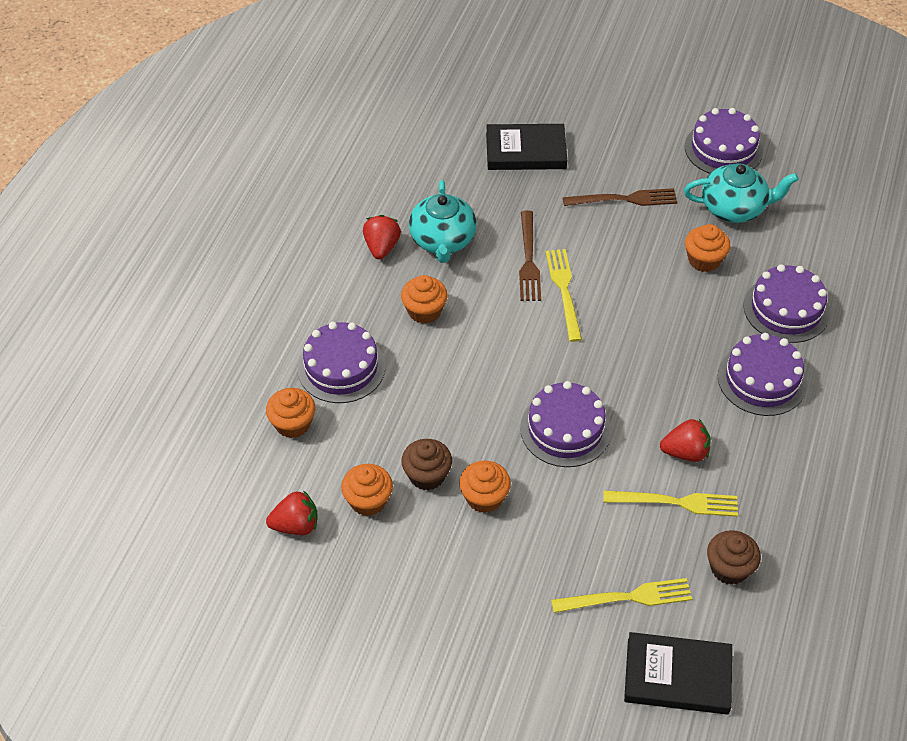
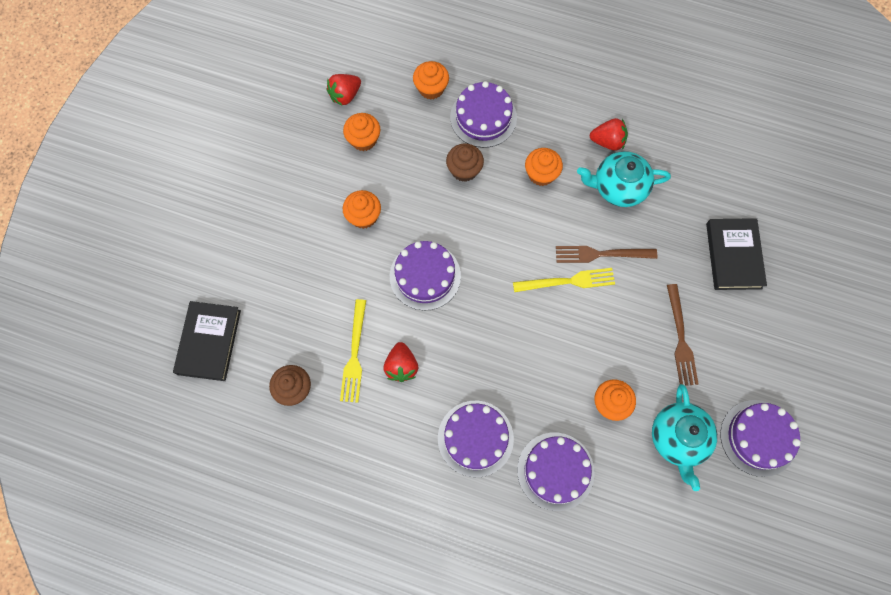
camera: 90 degrees right, 20 degrees up
(296, 525) = (345, 95): red strawberry -> red strawberry turned 60 degrees clockwise
(427, 475) = (384, 177): brown cupcake -> brown cupcake (464, 170)
(627, 597) = (274, 312): yellow fork -> none

